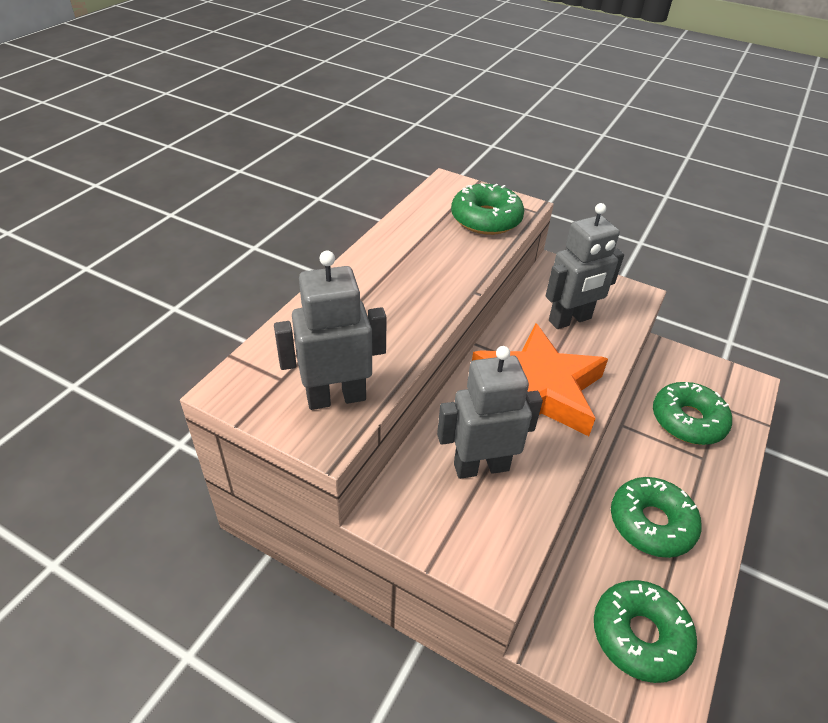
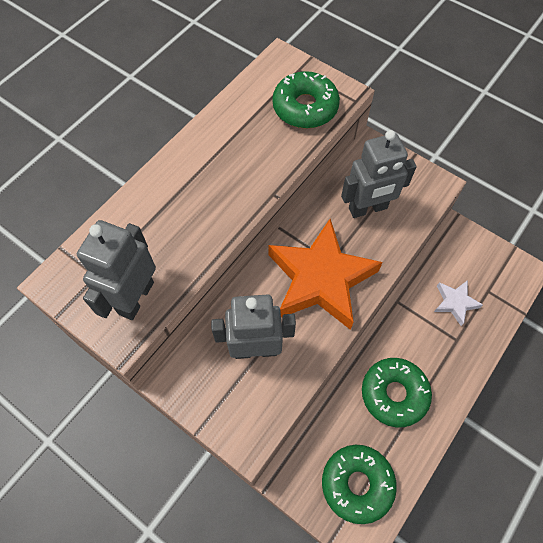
camera: 10 degrees right, 20 degrees up
(336, 397) = (136, 298): grey robot -> grey robot turned 60 degrees counterclockwise
(687, 420) = (455, 303): green donut -> white star

